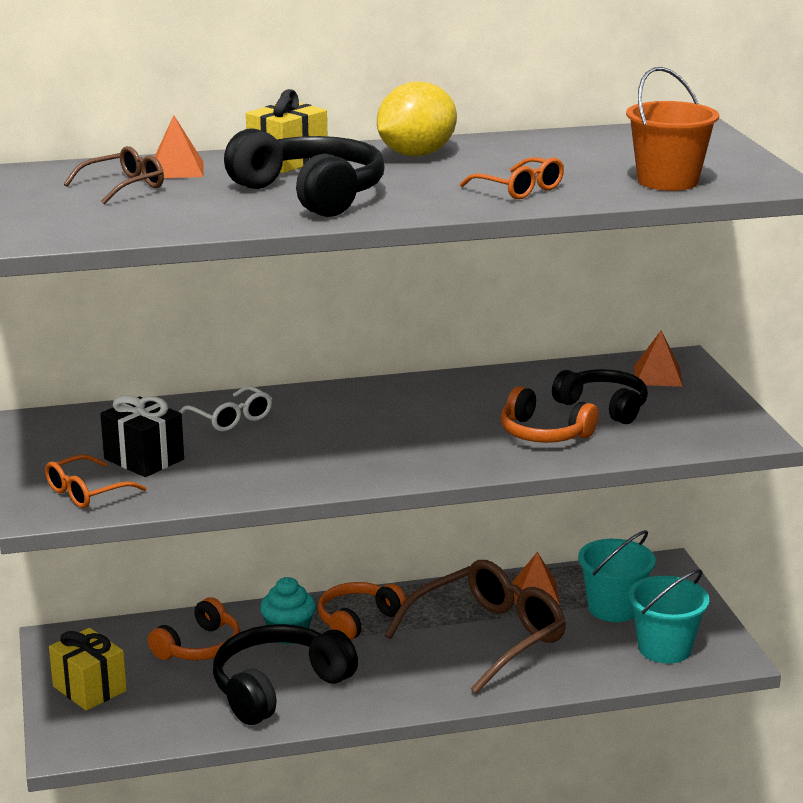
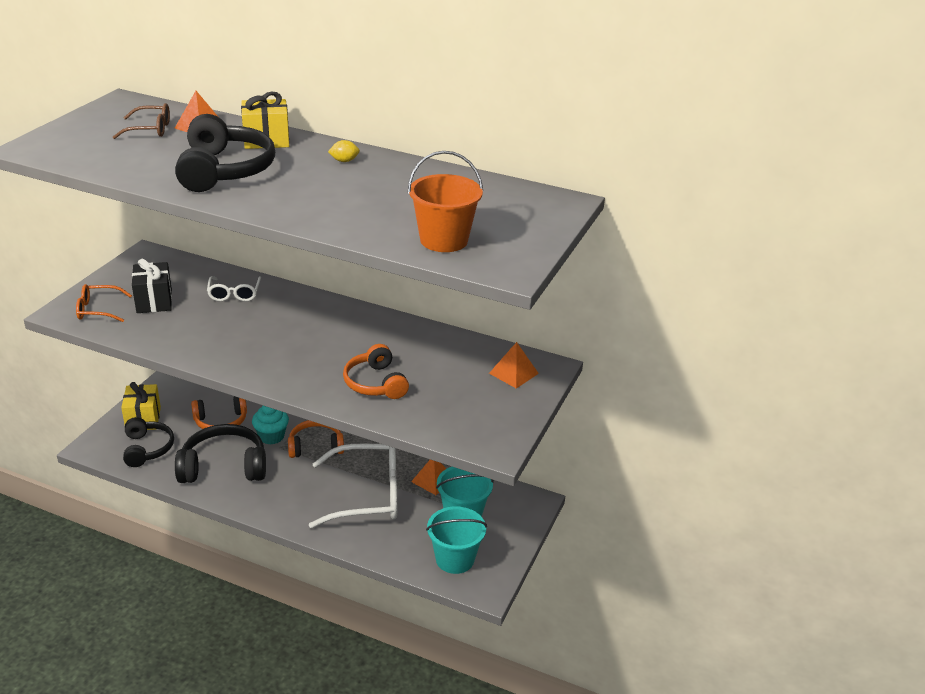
camera: 35 degrees right, 10 degrees up
(416, 155) = (344, 161): yellow lemon -> yellow lemon, size x0.41
(488, 637) = (367, 495): brown glasses -> white glasses
(519, 189) = (341, 211): orange glasses -> none
(604, 407) = (442, 380): black headphones -> black headphones (147, 449)

